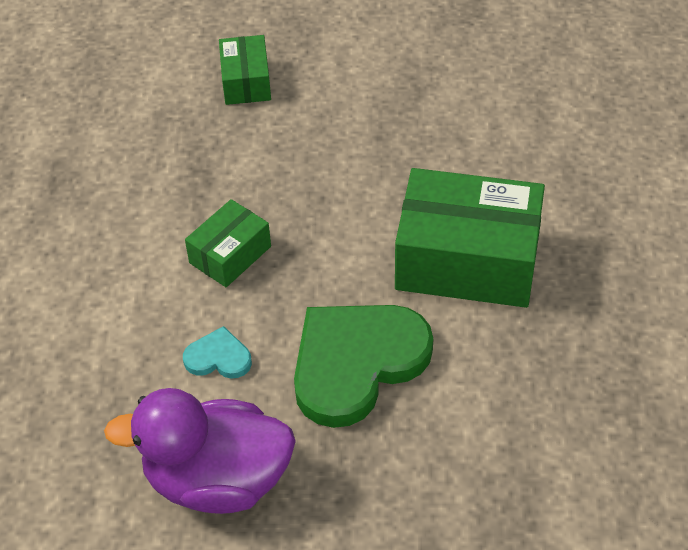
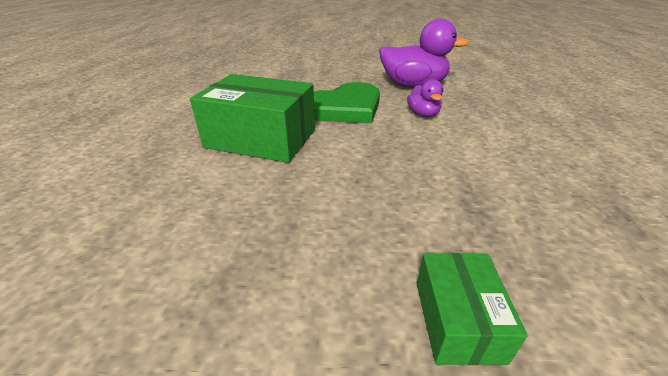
camera: 175 degrees left, 15 degrees down
(218, 357) = (423, 114): turquoise heart -> purple duck
(230, 254) = (428, 153): green box -> none

